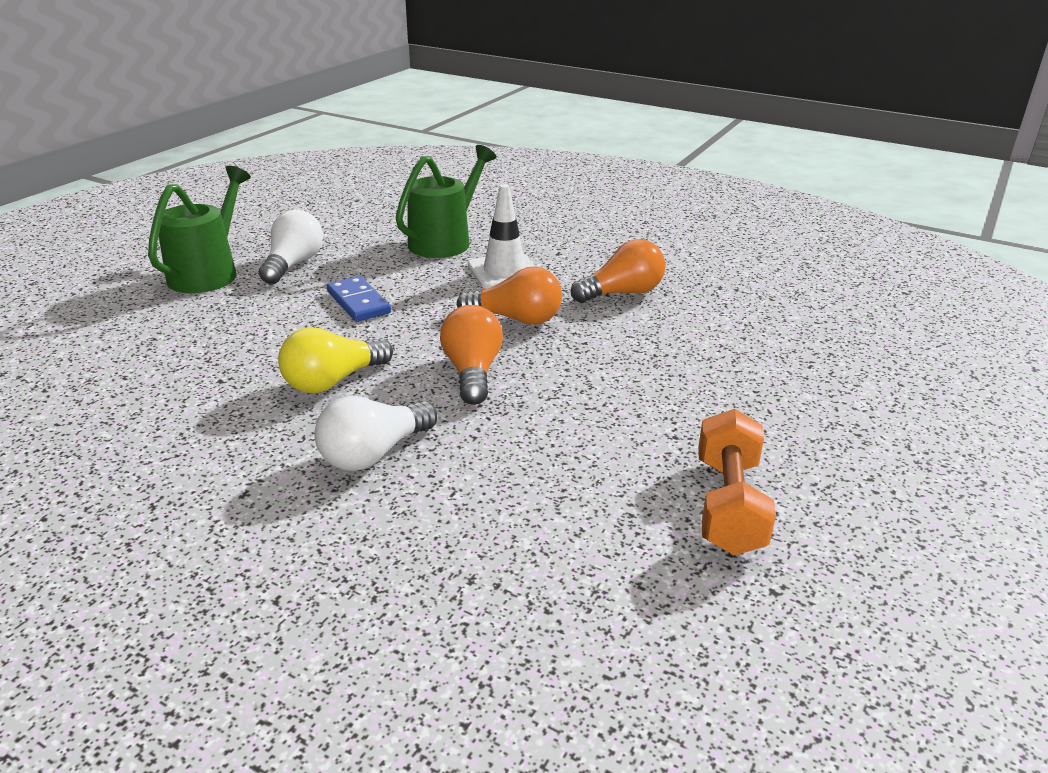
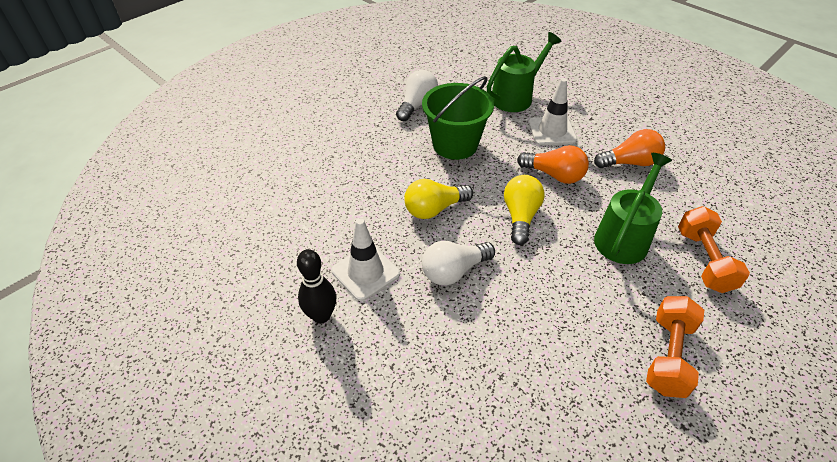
camera: 15 degrees right, 15 degrees up
(139, 550) = (321, 316): none -> black bowling pin
(209, 272) = (366, 105): green watering can -> green watering can (624, 237)
(219, 477) = (365, 272): none -> white traffic cone
(358, 302) = (455, 145): blue domino -> green bucket
(472, 372) = (520, 216): orange light bulb -> yellow light bulb
(751, 386) = (704, 260): none -> orange dumbbell

